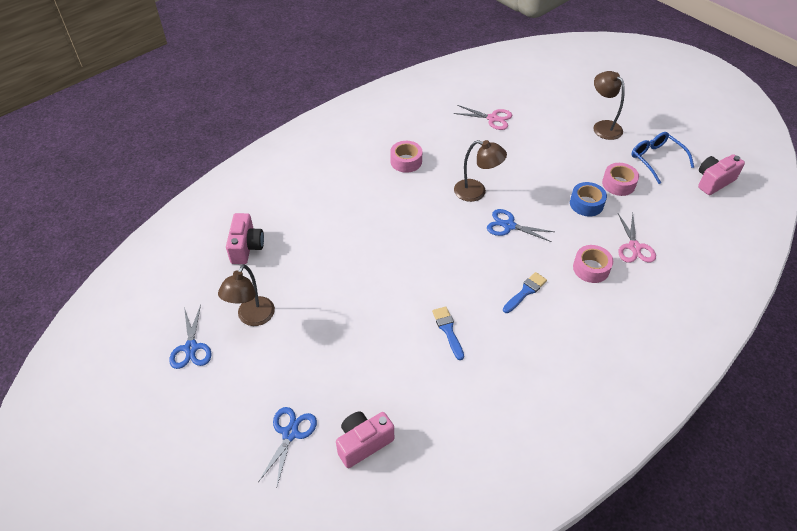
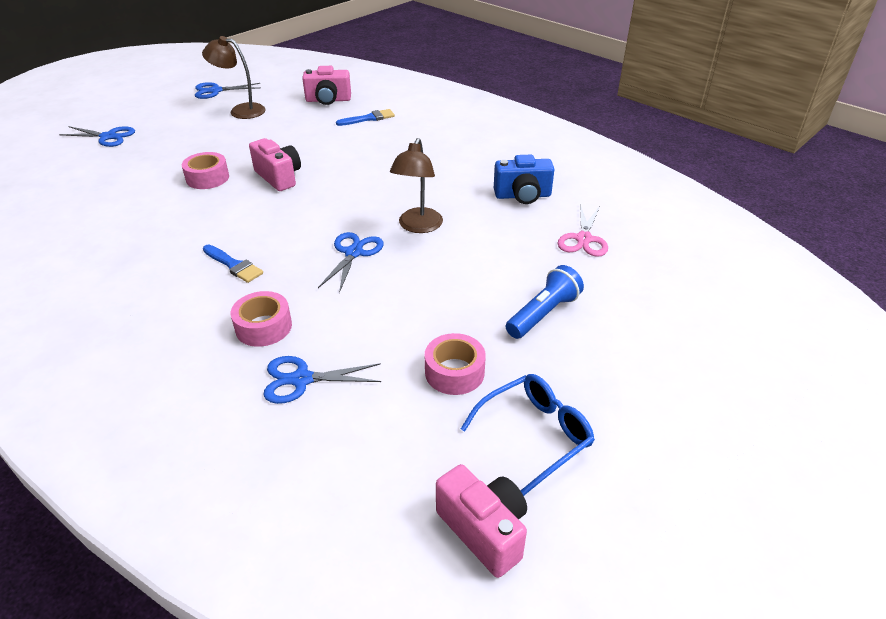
camera: 85 degrees right, 10 degrees down
(363, 443) = (78, 169): pink camera -> pink camera (279, 177)
(406, 161) = (469, 174): pink tape -> pink tape (207, 178)
(439, 138) = (522, 196): none -> blue camera
(448, 330) = (191, 210): blue brush -> blue brush (368, 118)
(566, 145) = (543, 313): none -> blue flashlight
(586, 204) = (401, 330): blue tape -> none
(603, 126) = (612, 363): brown lamp -> none
(634, 247) = (302, 379): pink scissors -> blue scissors

